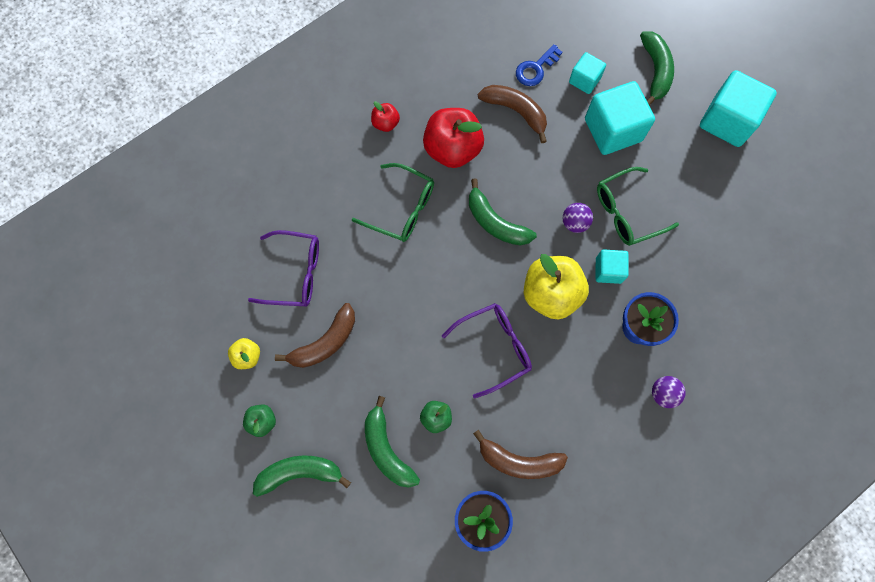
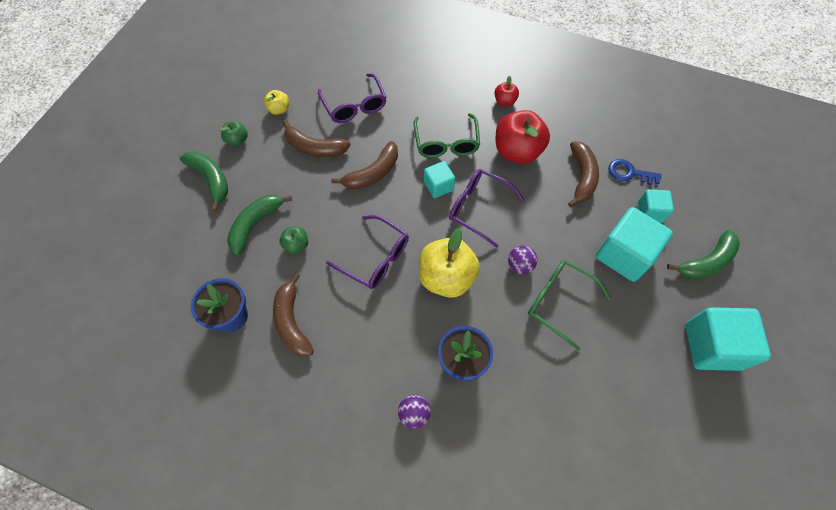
camera: 60 degrees right, 10 degrees down
(394, 300) = (373, 173): none -> brown banana
(495, 222) = (479, 208): green banana -> purple glasses
(608, 270) = (496, 312): turquoise cube -> turquoise cube (438, 186)

